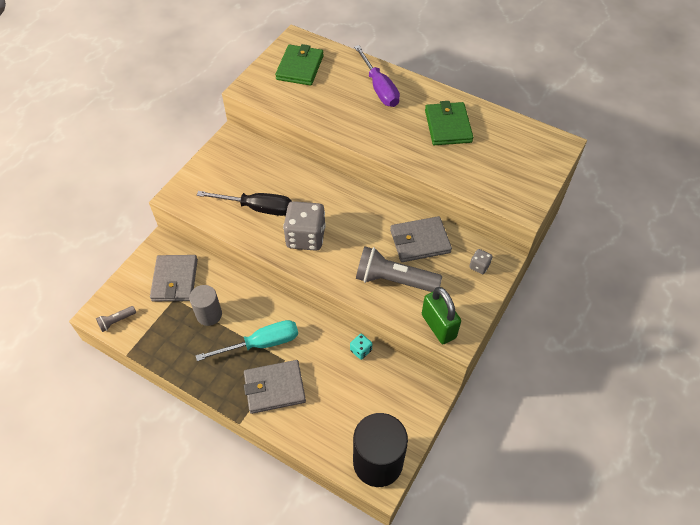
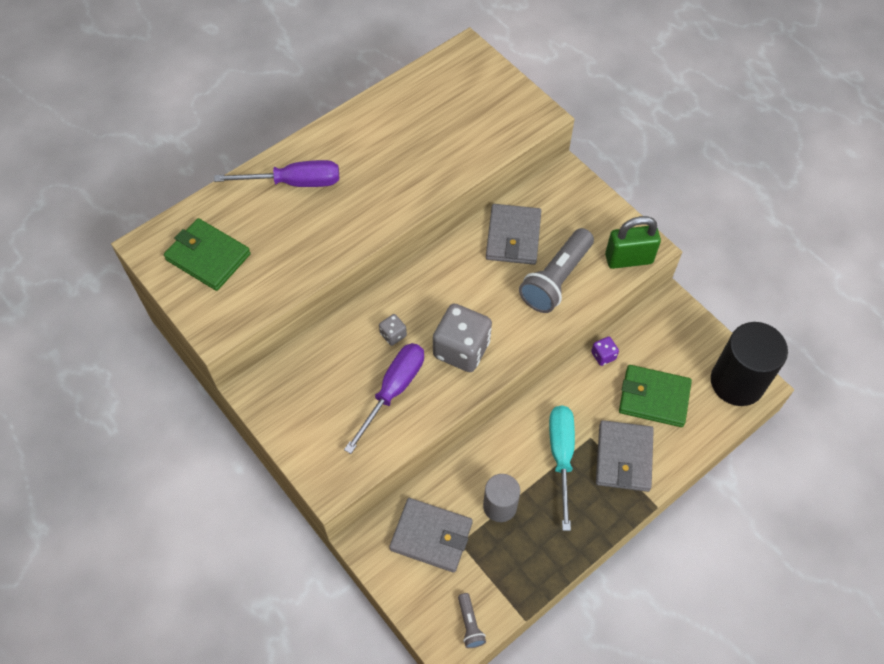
camera: 70 degrees left, 5 degrees up
(257, 208) = (393, 391): black screwdriver -> purple screwdriver
(361, 350) = (603, 355): turquoise dice -> purple dice
(448, 126) = (393, 137): green wallet -> green wallet (654, 398)
(479, 266) = (566, 195): grey dice -> grey dice (393, 335)

